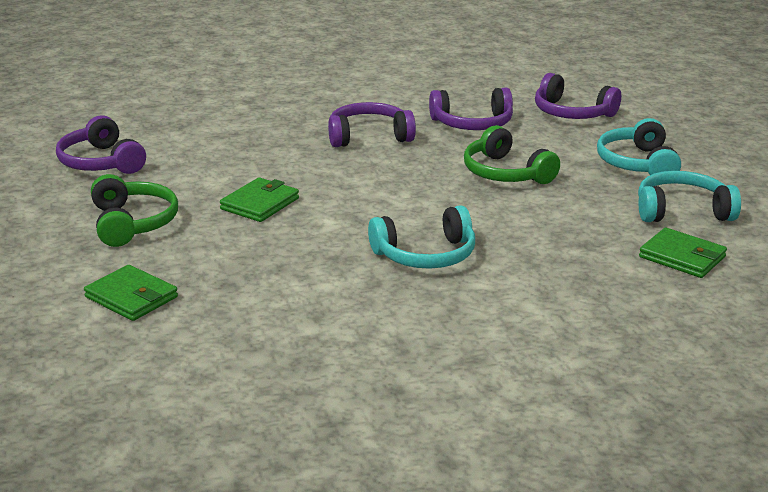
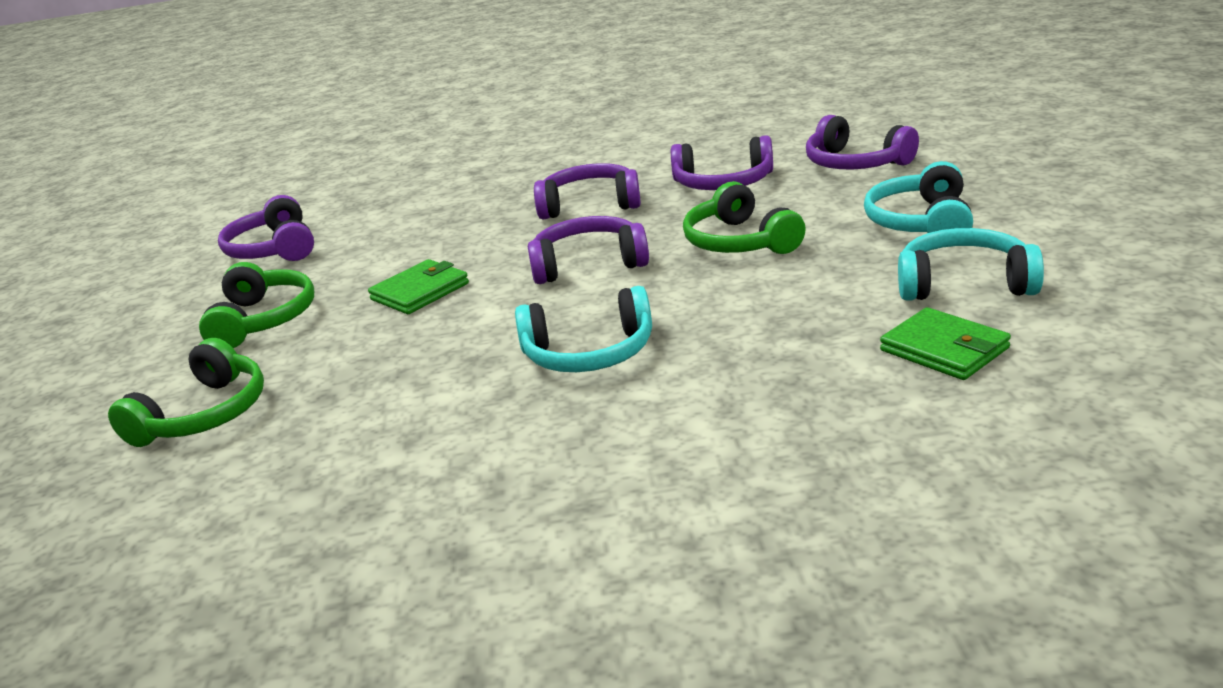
camera: 15 degrees right, 0 degrees up
(131, 297) = (204, 414): green wallet -> green headphones
(391, 186) = (588, 264): none -> purple headphones

